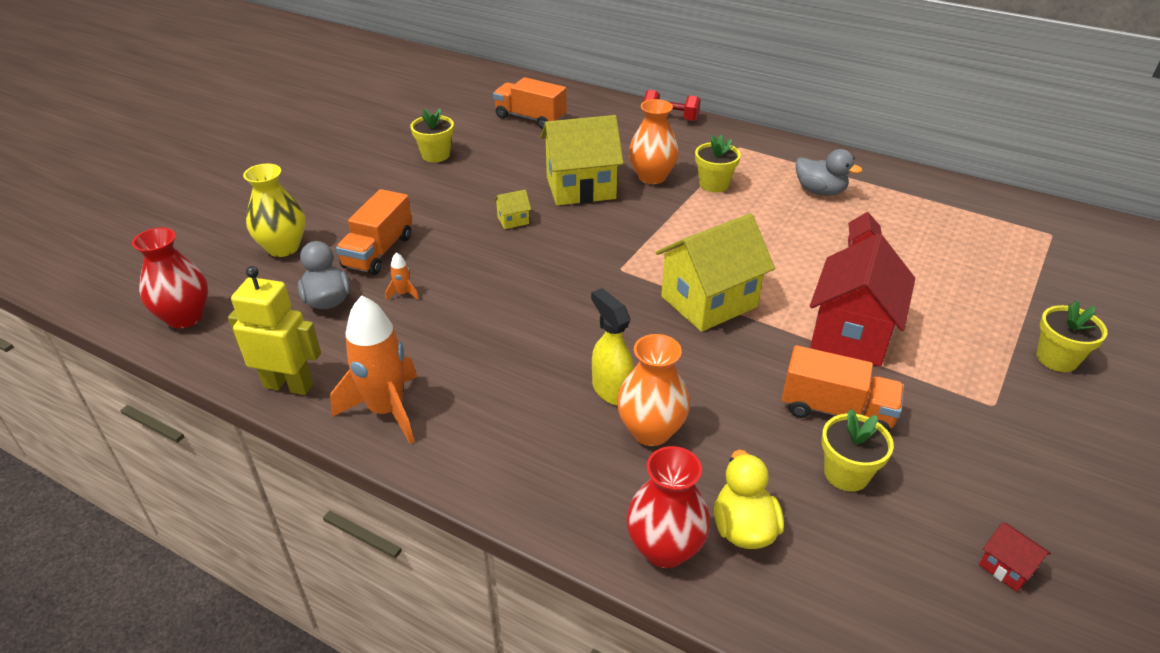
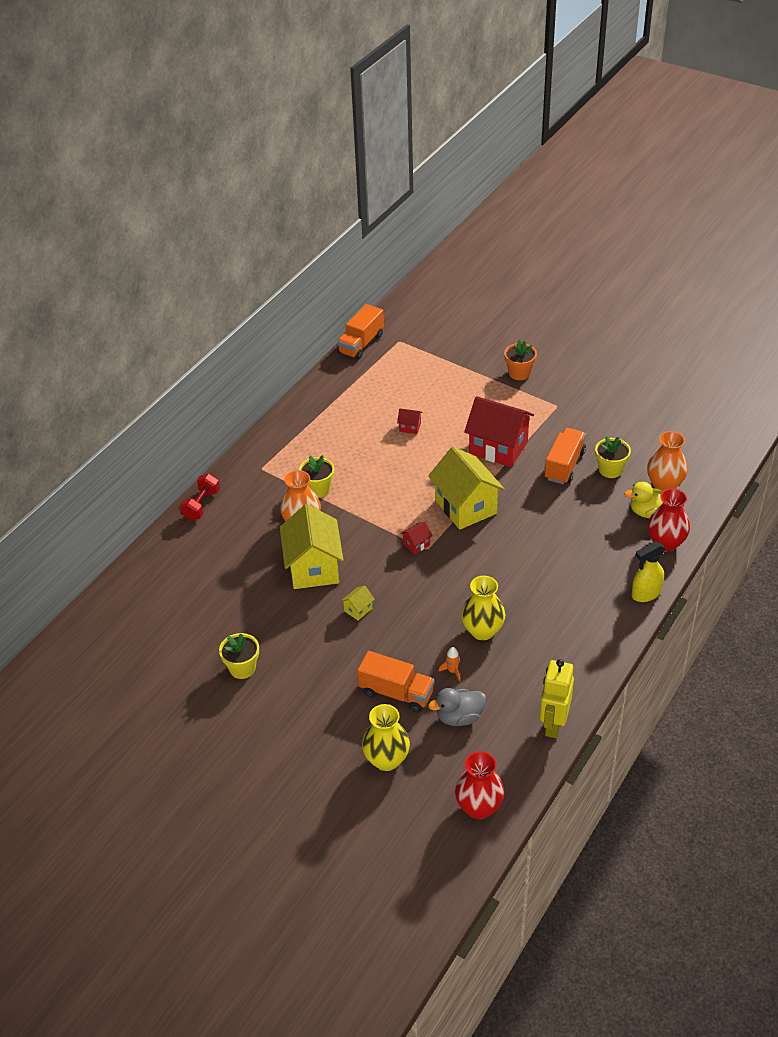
camera: 85 degrees left, 5 degrees up
(386, 410) = (574, 667): orange rocket -> none
(469, 319) = (482, 631): none -> yellow vase
(513, 220) = (358, 610): yellow house -> yellow house turned 60 degrees clockwise
(530, 118) = (182, 601): orange truck -> orange truck (361, 344)
(611, 390) = (551, 558): yellow spray bottle -> yellow spray bottle (645, 594)
(651, 431) = (584, 543): orange vase -> orange vase (664, 485)
(820, 191) = (335, 434): grey duck -> none
(1006, 567) = (662, 429): red house -> red house (416, 544)
(1056, 359) = (519, 373): yellow flower pot -> orange flower pot

